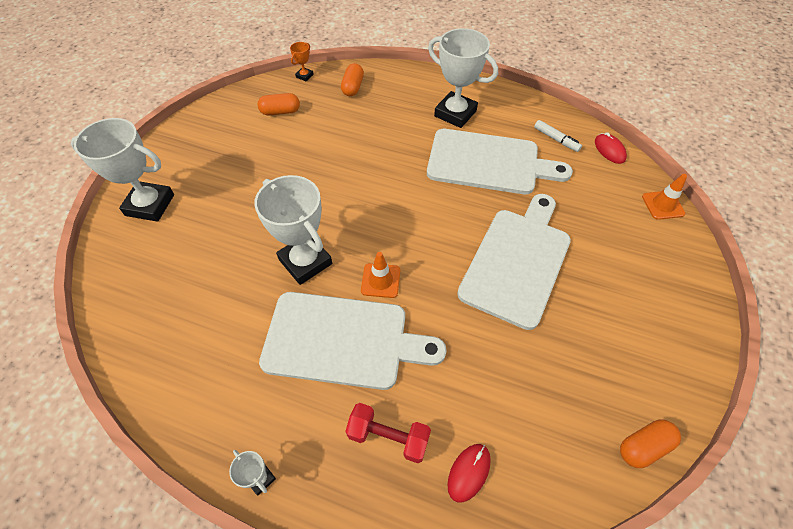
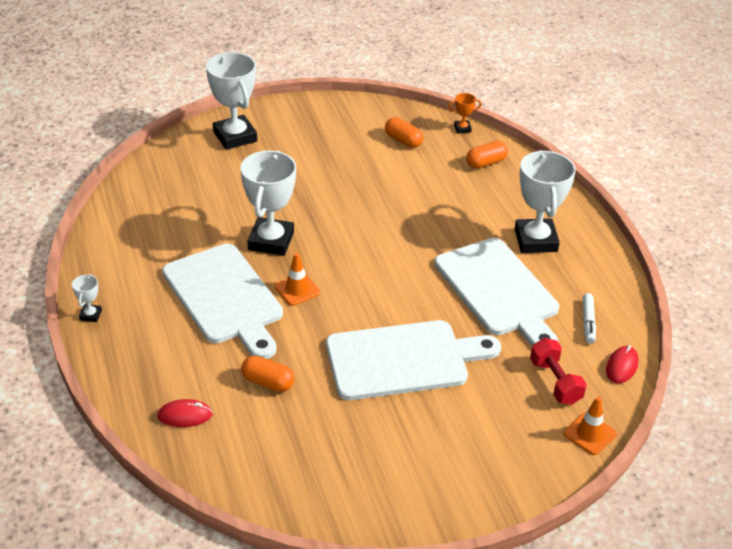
camera: 50 degrees right, 15 degrees down
(388, 437) = (173, 361): red dumbbell -> red dumbbell (555, 382)
(643, 446) = (298, 510): orange capsule -> orange capsule (268, 382)

